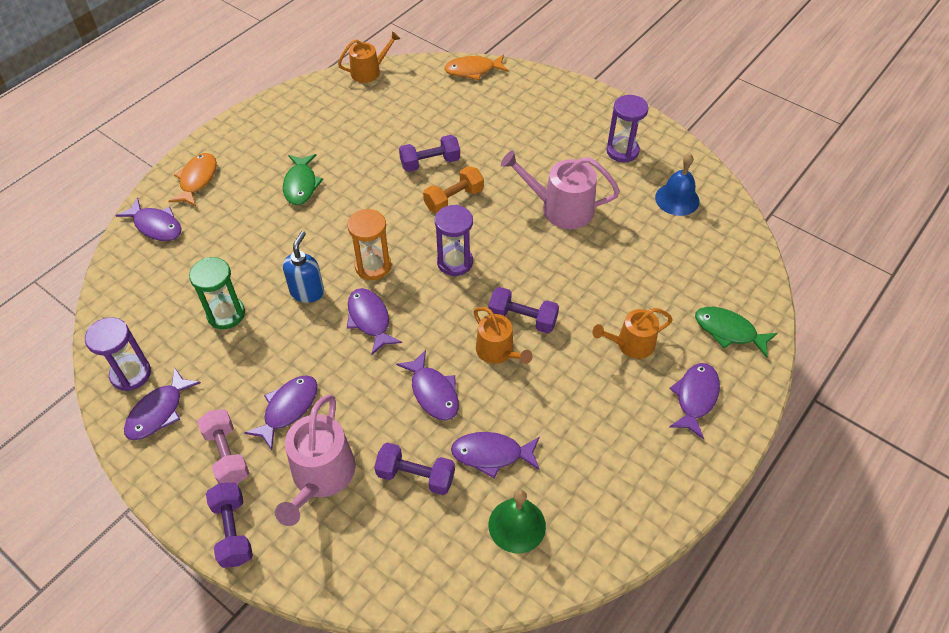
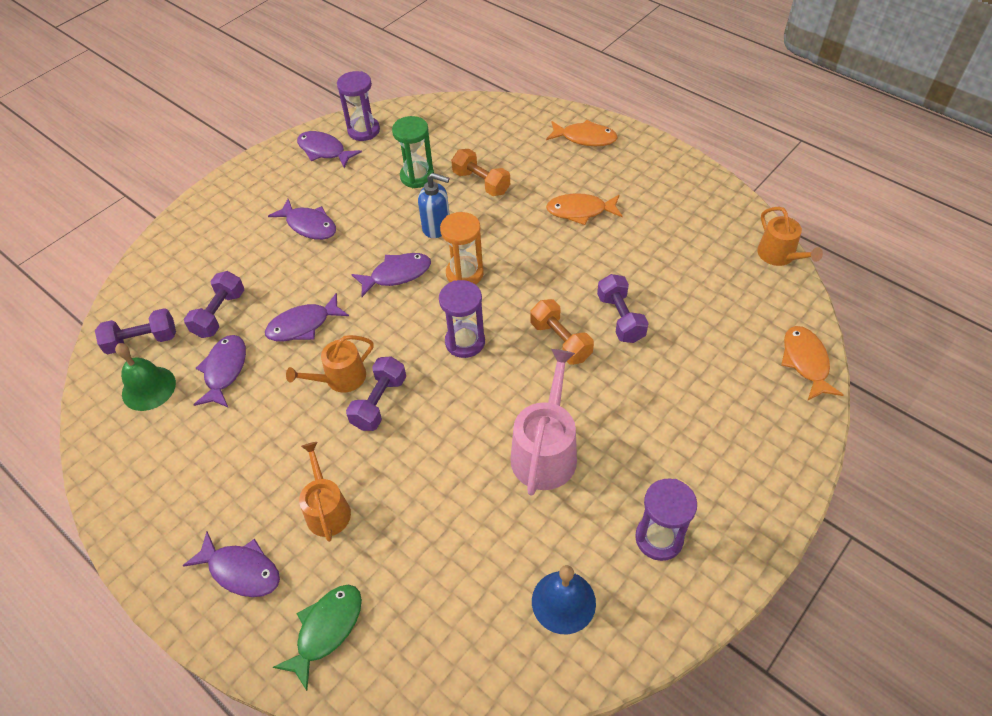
camera: 95 degrees right, 0 degrees up
(156, 226) = (525, 121): purple fish -> none
(227, 455) = (274, 193): pink dumbbell -> none
(233, 531) = (207, 204): purple dumbbell -> purple dumbbell (142, 341)
(247, 259) = (481, 182): none -> orange dumbbell
(301, 185) = (580, 211): green fish -> orange fish
(321, 476) = (238, 251): pink watering can -> none

